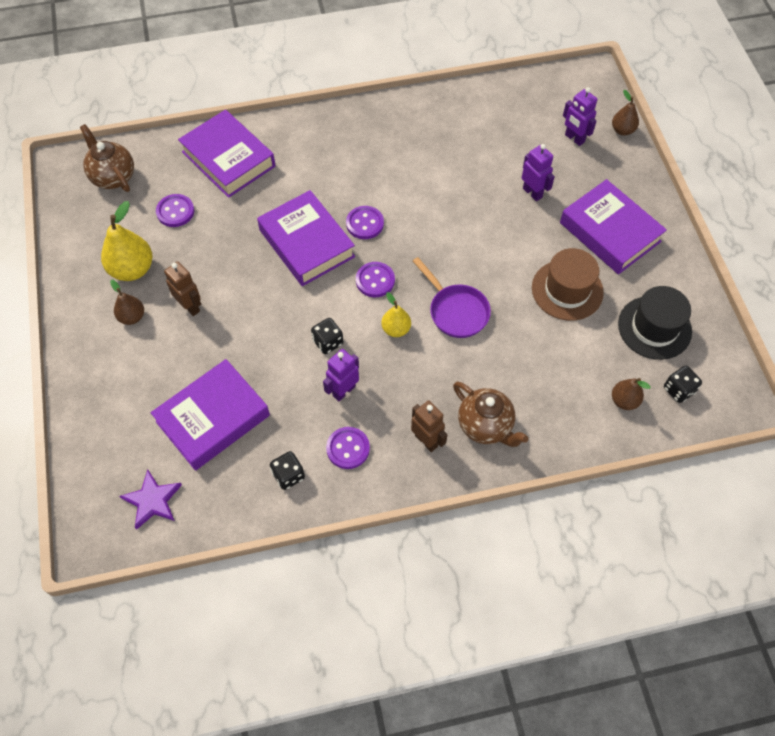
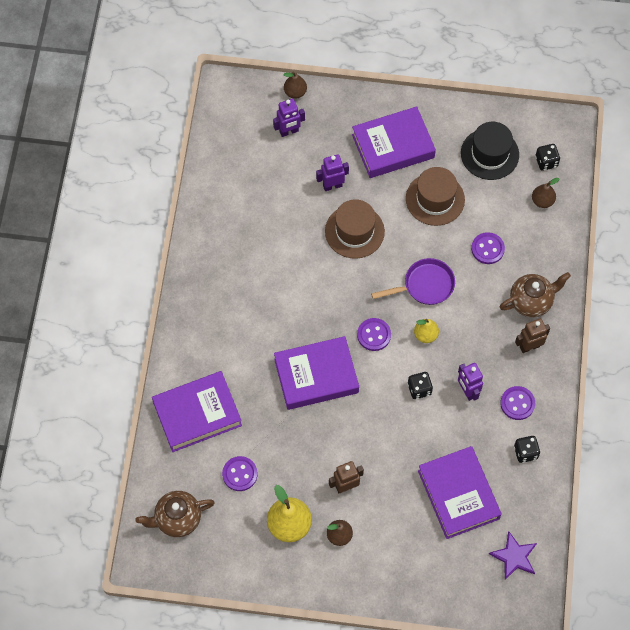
camera: 70 degrees left, 5 degrees up
(365, 223) = (313, 324): purple button -> purple button (487, 249)
(489, 227) = (354, 231): none -> brown hat

